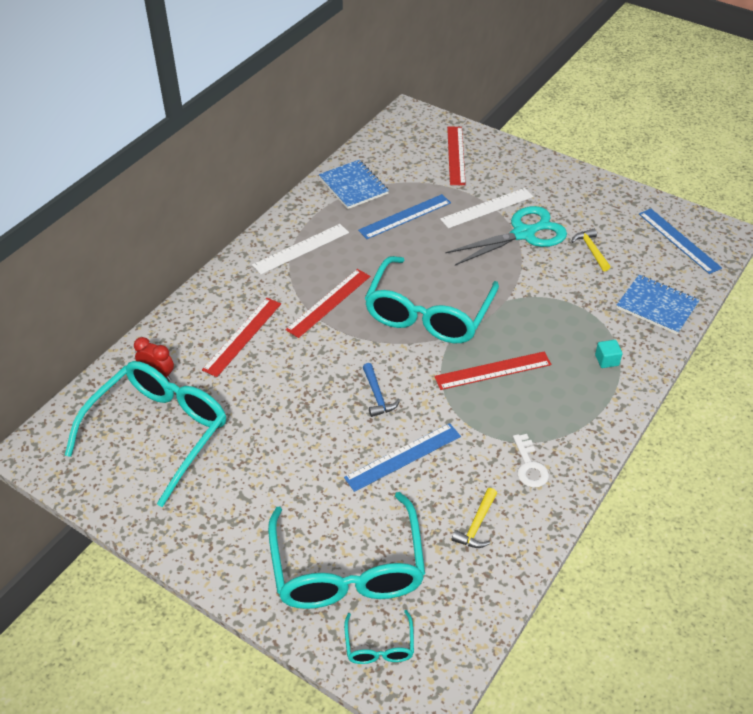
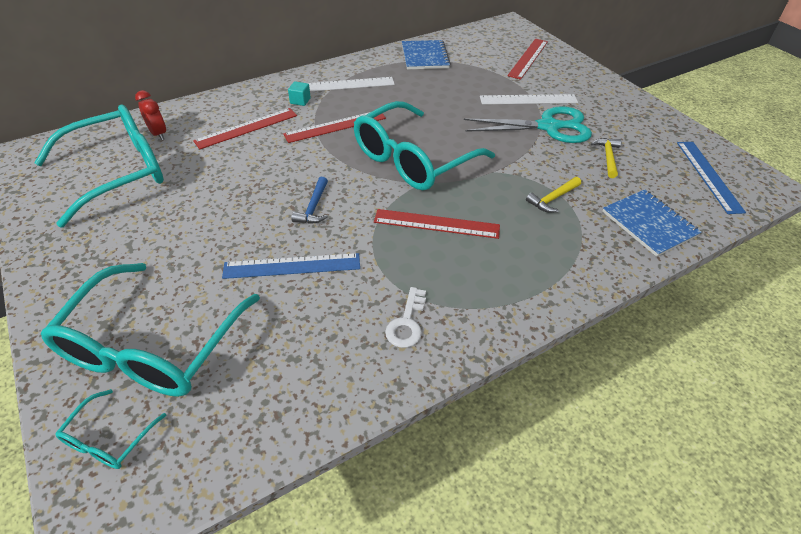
camera: 25 degrees right, 0 degrees up
(405, 216) = (450, 86): blue ruler -> none
(476, 525) = (308, 359): yellow hammer -> yellow hammer (552, 199)
(606, 360) = (561, 254): turquoise cube -> turquoise cube (300, 101)

